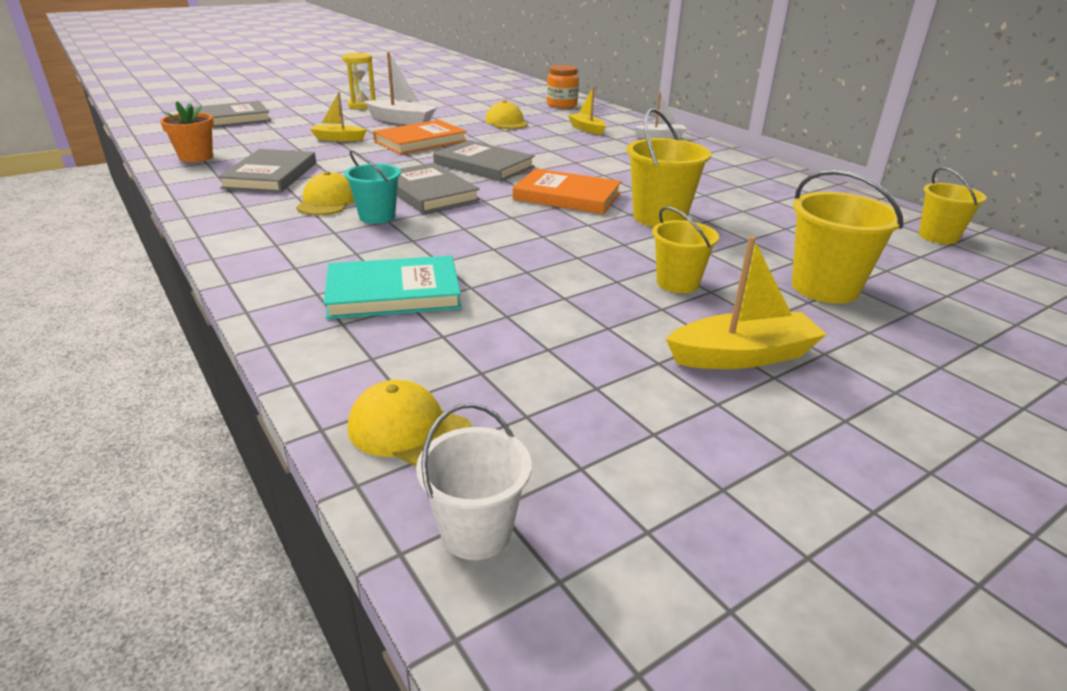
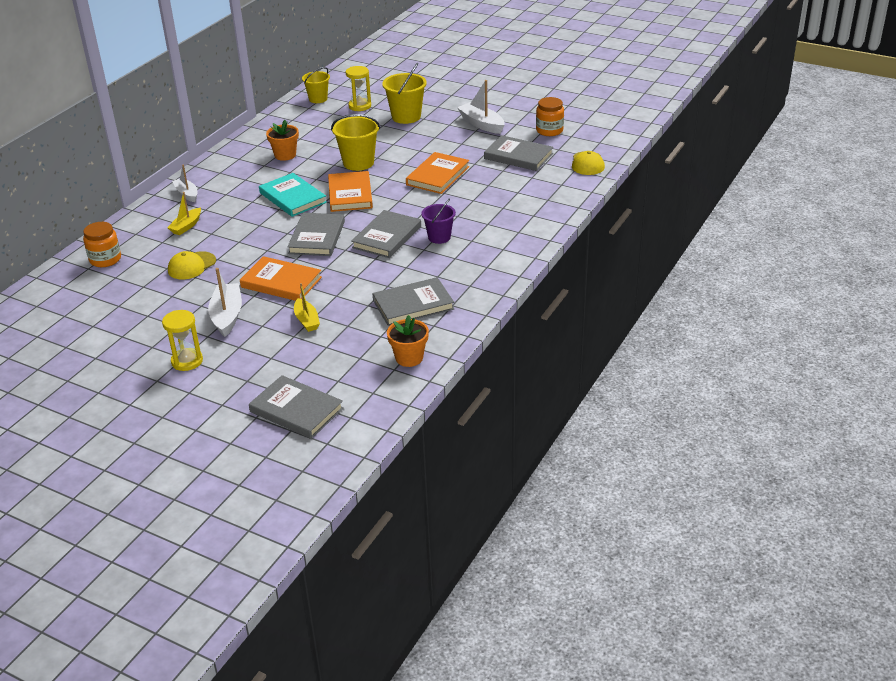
camera: 115 degrees left, 5 degrees up
(327, 201) = (435, 262): yellow cap -> none
(377, 216) = (439, 237): turquoise bucket -> purple bucket
(393, 293) = (513, 199): turquoise book -> turquoise book (293, 197)
(476, 531) = (610, 142): white bucket -> none
(546, 350) = (518, 156): none -> grey book
(554, 257) = (438, 176): none -> orange book
(641, 441) = (549, 130): none -> orange jar
(677, 283) = (434, 144): yellow bucket -> none
(725, 185) = (285, 155): none -> orange flower pot
(742, 356) = (481, 124): yellow boat -> white boat
(894, 260) = (360, 106): none -> yellow hourglass

